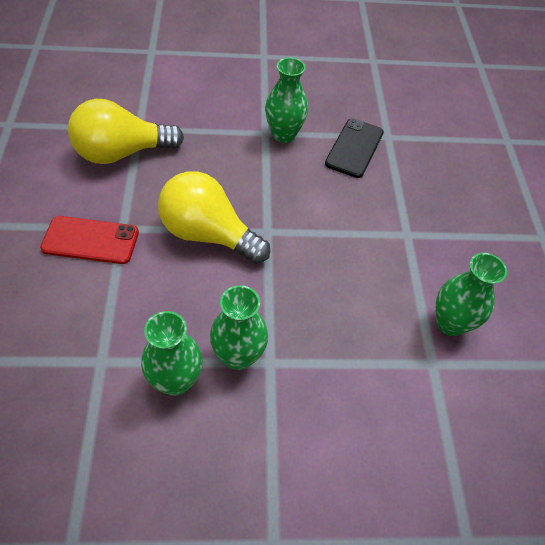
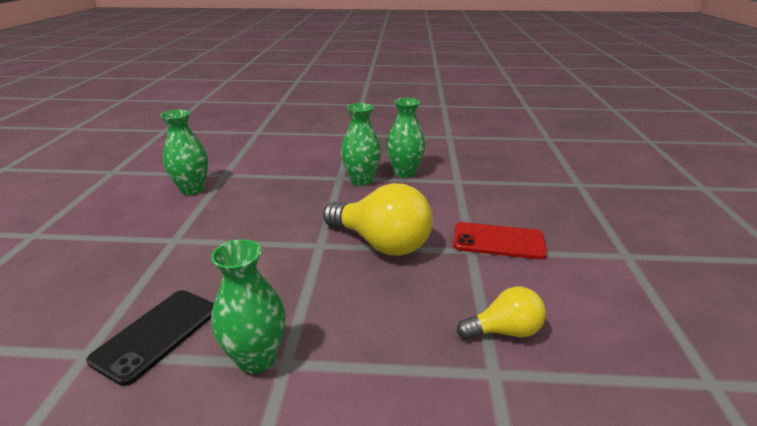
camera: 170 degrees left, 25 degrees down
(122, 153) = (504, 331): yellow light bulb -> yellow light bulb, size x0.56

